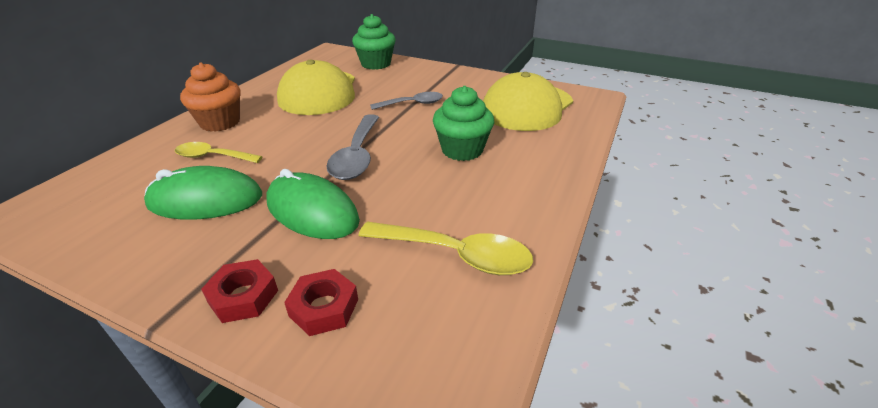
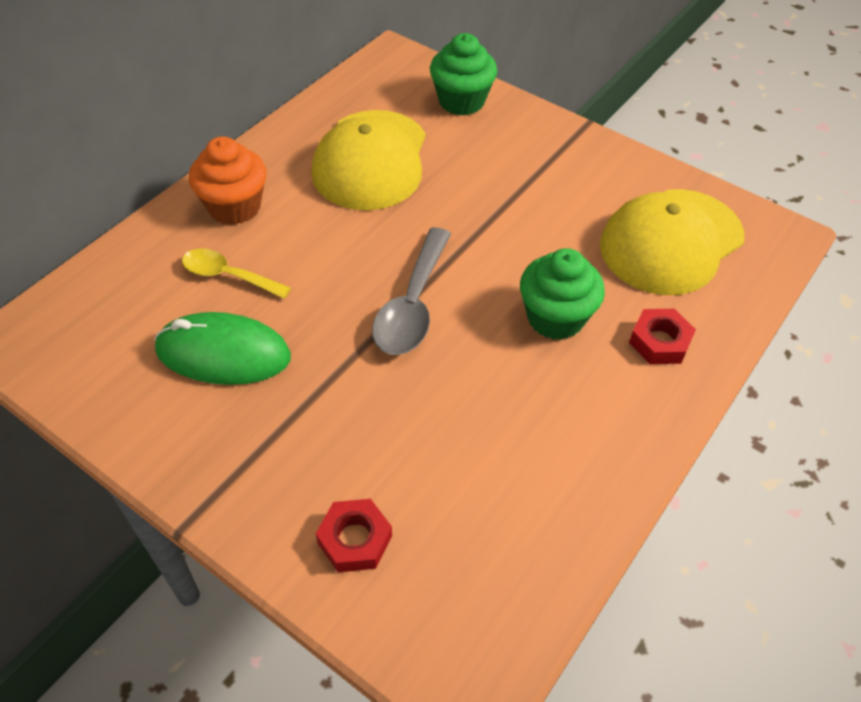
camera: 10 degrees right, 15 degrees up
(243, 296) = (270, 508): red nut -> red nut (659, 342)
(312, 211) = (349, 395): green mouse -> none
(412, 104) = (503, 208): grey spoon -> none
(456, 255) = (511, 495): yellow spoon -> none

